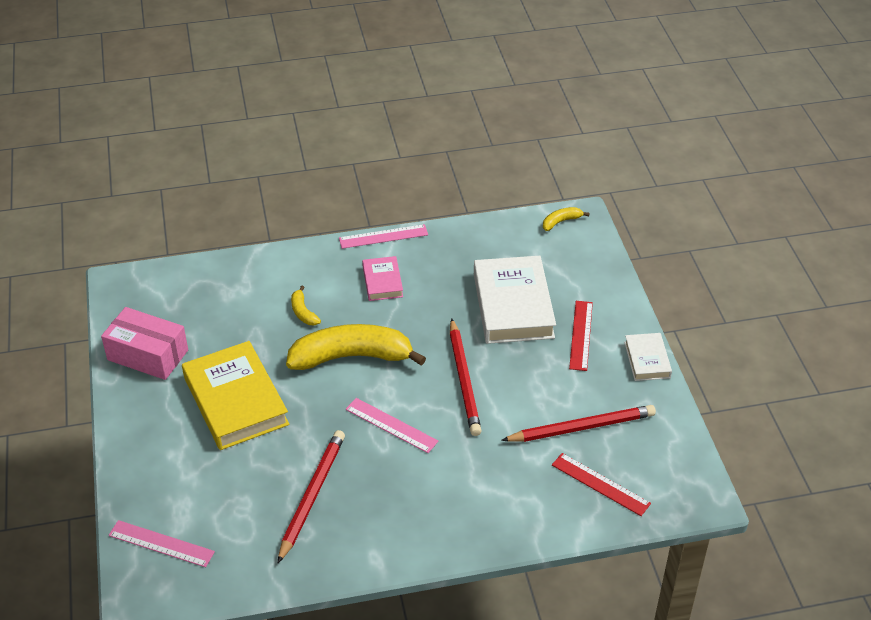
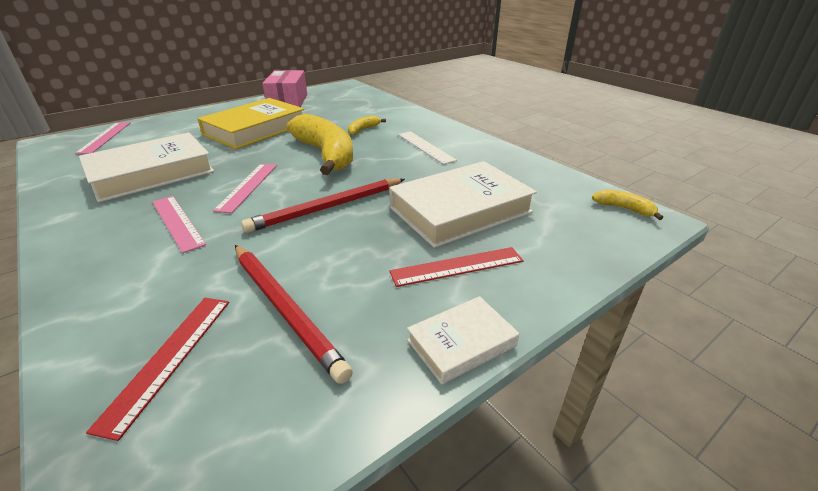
camera: 65 degrees right, 10 degrees down
(312, 496) = (151, 173): red pencil -> white book
(382, 282) = (425, 147): pink book -> white ruler
(383, 236) = (478, 137): pink ruler -> pink ruler (177, 222)

